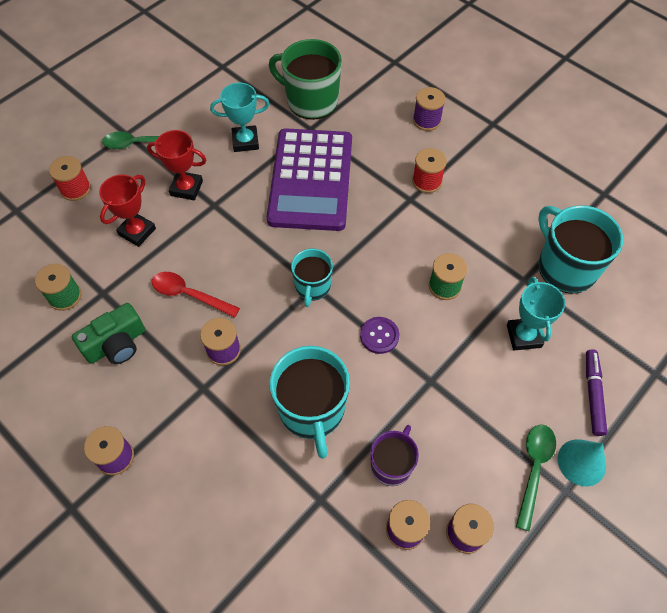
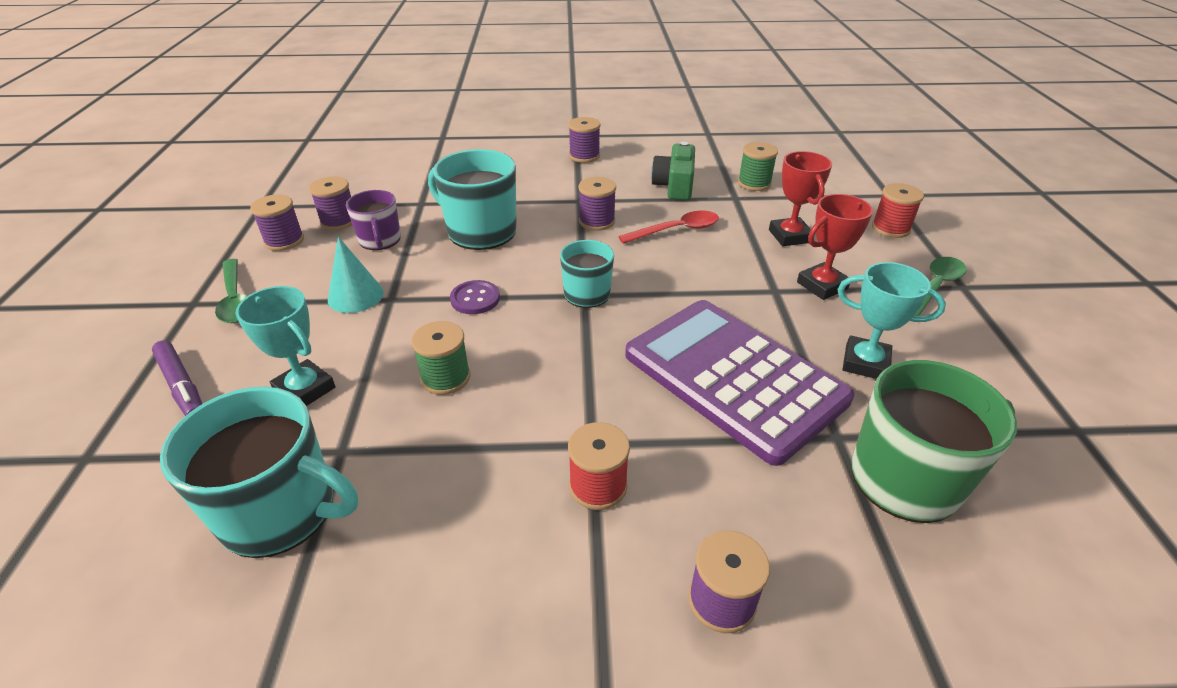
camera: 135 degrees right, 20 degrees down
(245, 141) = (865, 363): turquoise trophy -> turquoise trophy turned 75 degrees clockwise
(581, 462) = (180, 328): turquoise cone -> turquoise cone (355, 296)

